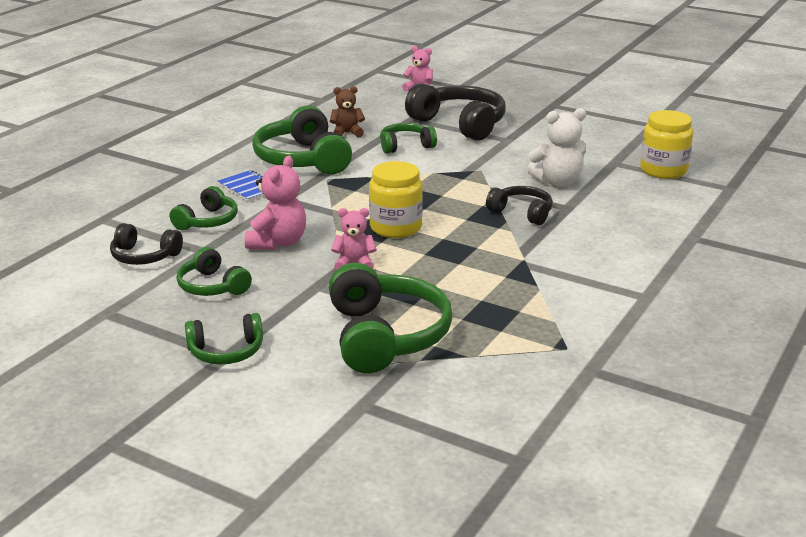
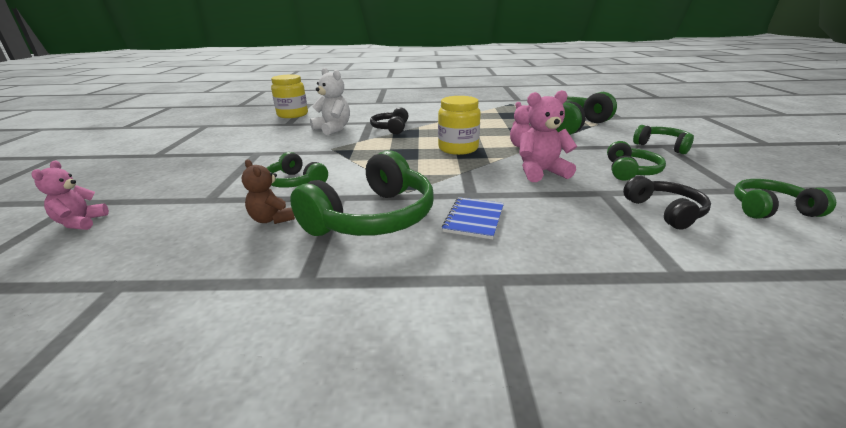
camera: 120 degrees left, 0 degrees up
(207, 221) = (565, 211): green headphones -> green headphones (770, 209)
(459, 124) = (220, 175): black headphones -> none

